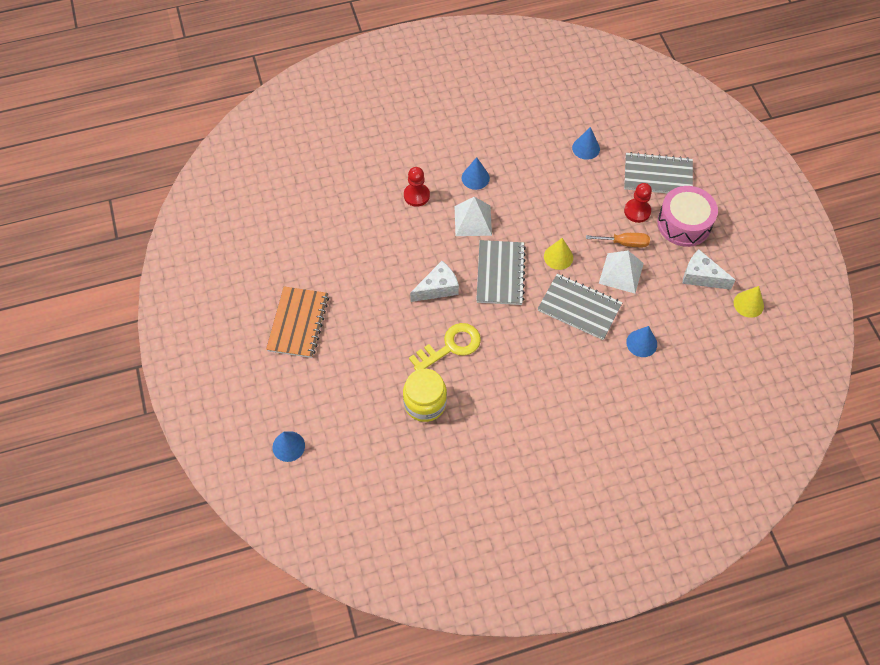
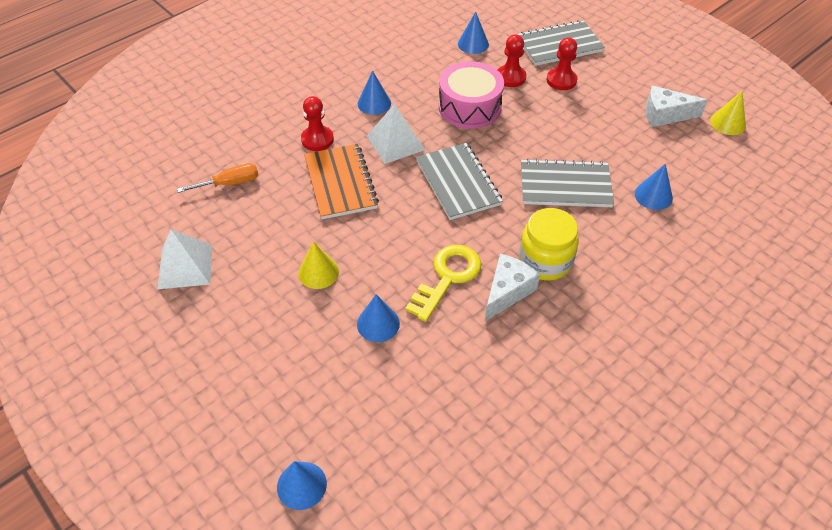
camera: 25 degrees left, 10 degrees down
(298, 323) = (240, 323): orange notebook -> orange notebook (341, 183)
(386, 361) = (378, 323): none -> blue cone
(425, 403) = (455, 354): yellow jar -> yellow jar (545, 261)
(438, 288) = (395, 222): white cheese -> white cheese (507, 292)
(558, 257) = (510, 146): yellow cone -> yellow cone (318, 272)
(597, 193) = (510, 77): none -> red pawn
(621, 273) = (585, 138): white pyramid -> white pyramid (185, 266)
(624, 243) = (569, 111): orange screwdriver -> orange screwdriver (230, 183)
(684, 224) = (614, 76): pink drum -> pink drum (469, 107)

